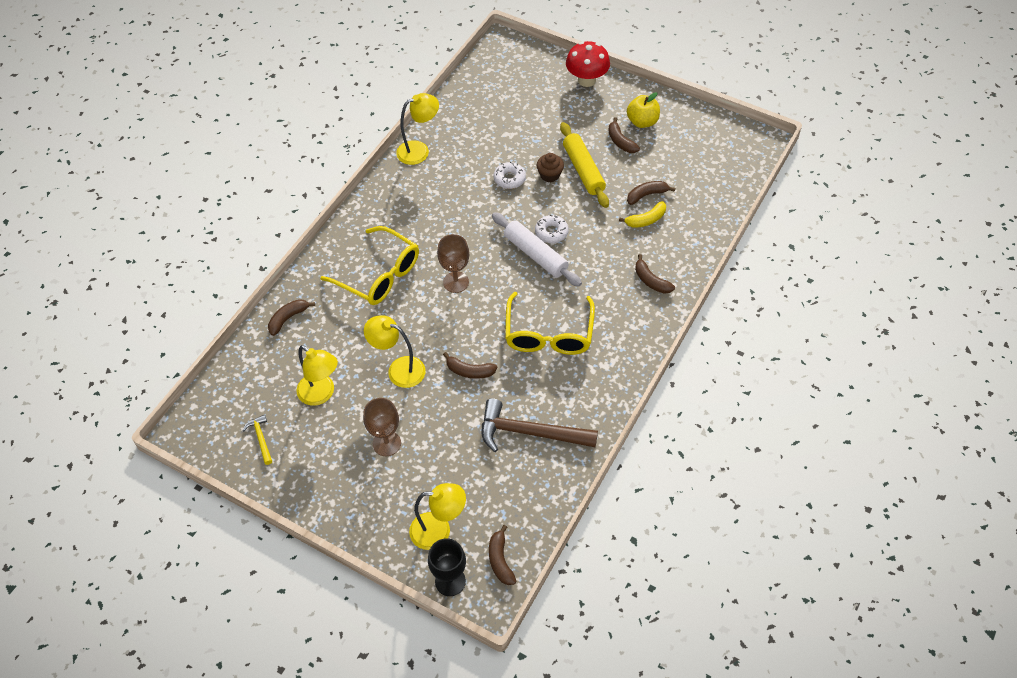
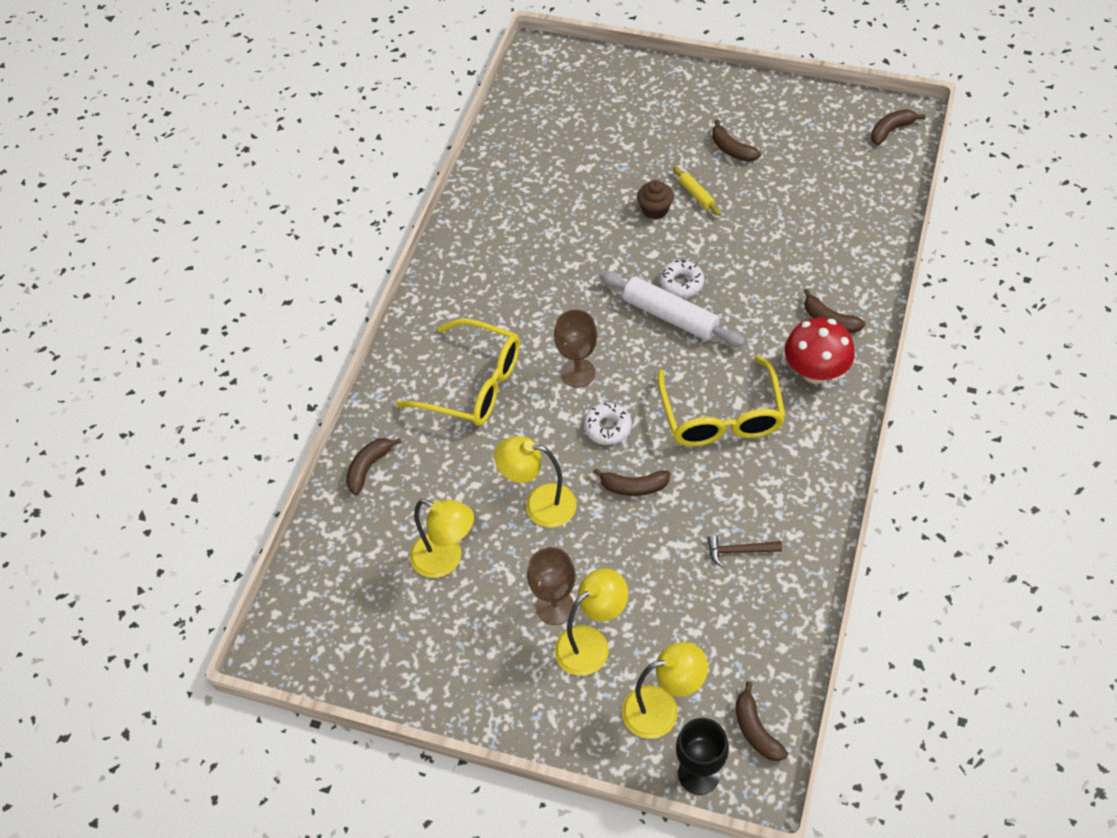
camera: 10 degrees left, 0 degrees up
(261, 438) = (382, 637): yellow hammer -> none
(419, 150) = (474, 210): yellow lamp -> yellow lamp (591, 643)
(509, 179) = (604, 224): white donut -> white donut (607, 427)
(530, 432) = (739, 551): brown hammer -> brown hammer, size x0.46
(583, 170) = (696, 195): yellow rolling pin -> yellow rolling pin, size x0.50
(586, 80) = (662, 79): red mushroom -> red mushroom (815, 372)
(642, 122) = (751, 119): yellow apple -> none
(646, 195) = (787, 211): brown banana -> brown banana (891, 130)
(646, 220) = (797, 243): yellow banana -> none

